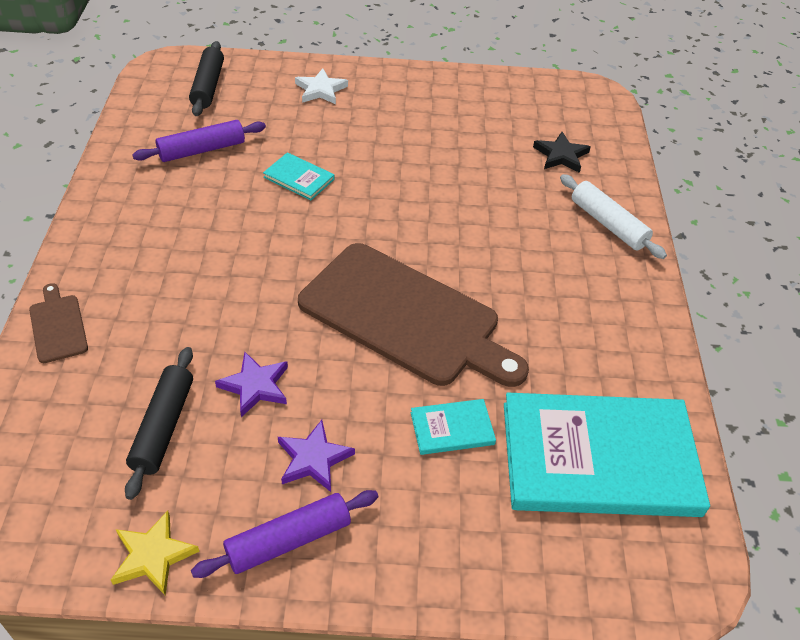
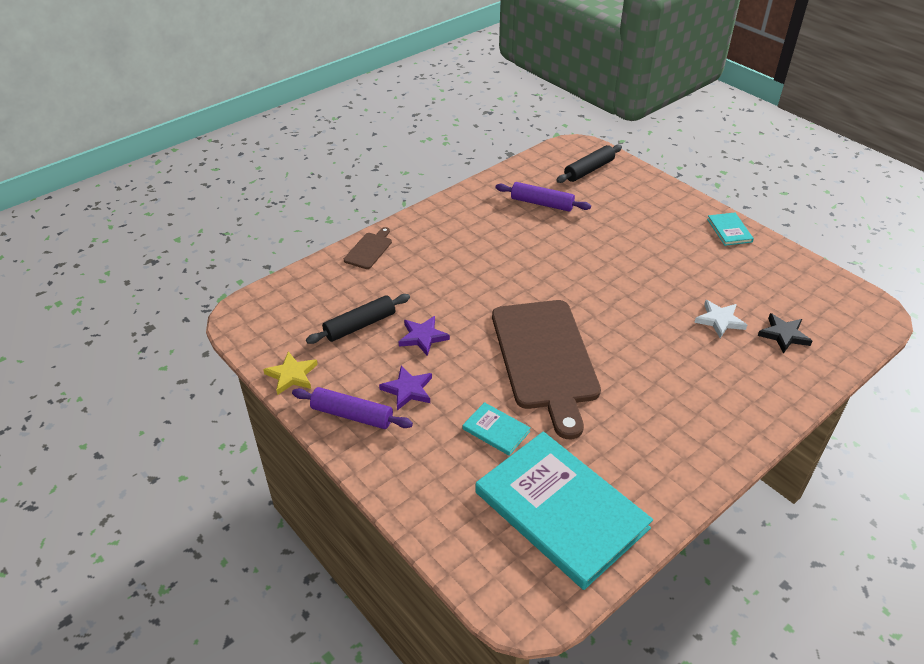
camera: 50 degrees right, 5 degrees down
(299, 178) = (579, 249): turquoise book -> turquoise book (729, 230)
(321, 90) = (658, 206): white star -> white star (720, 320)
(608, 224) = (759, 396): white rolling pin -> none

